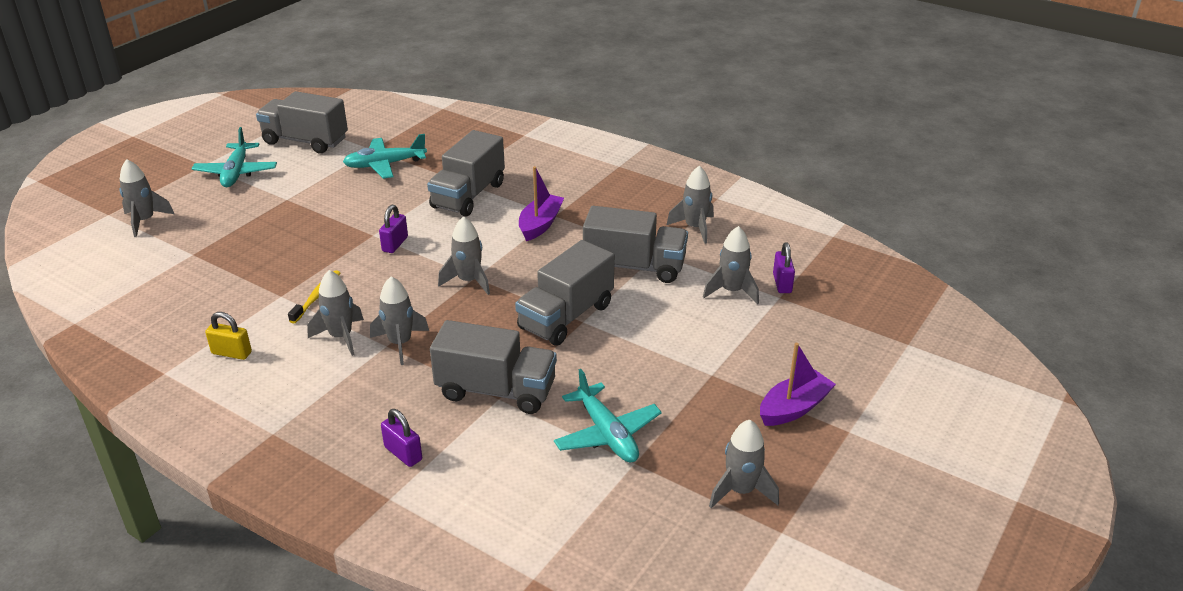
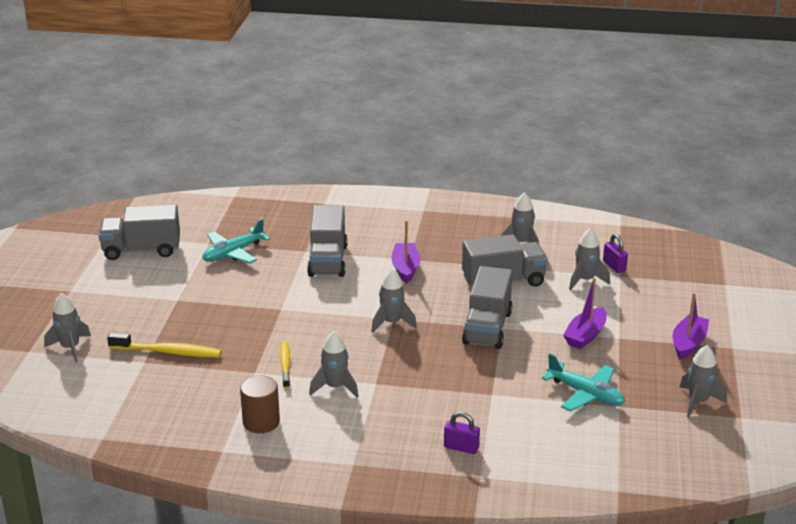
camera: 25 degrees left, 5 degrees down
(223, 250) = (168, 352): none -> yellow toothbrush
(231, 353) = (261, 422): yellow padlock -> brown cylinder
(236, 172) = (108, 290): turquoise plane -> none
(395, 244) = (306, 311): purple padlock -> none
(400, 343) = (385, 379): grey rocket -> none
(496, 391) = (485, 390): grey truck -> none
(672, 359) = (585, 336): none -> purple boat

